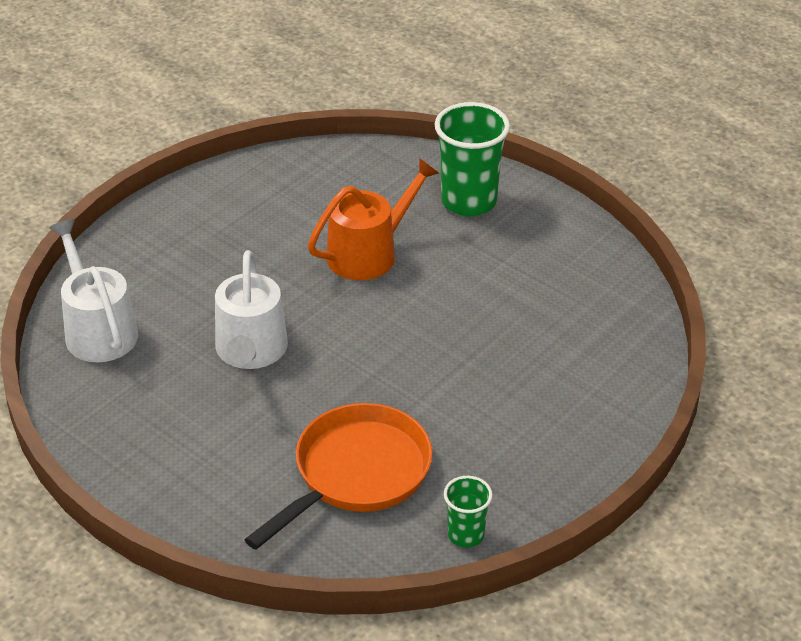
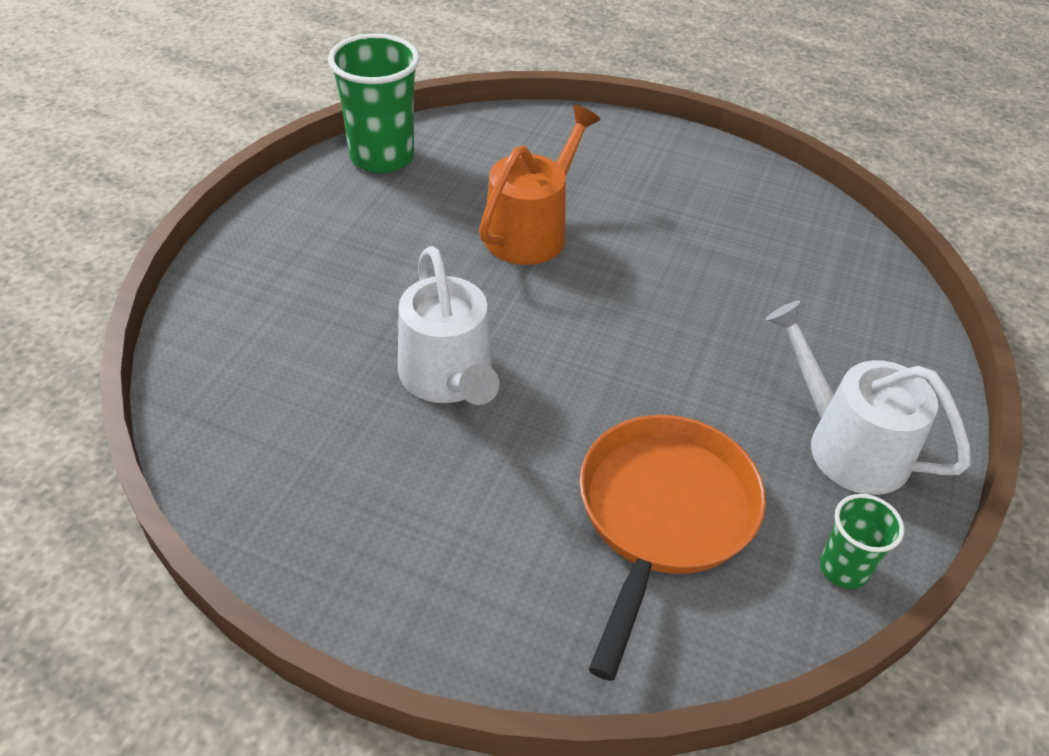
camera: 20 degrees left, 5 degrees up
(98, 330) = (235, 391): white watering can -> white watering can (847, 445)
(468, 201) = (609, 156): green cup -> green cup (382, 157)

